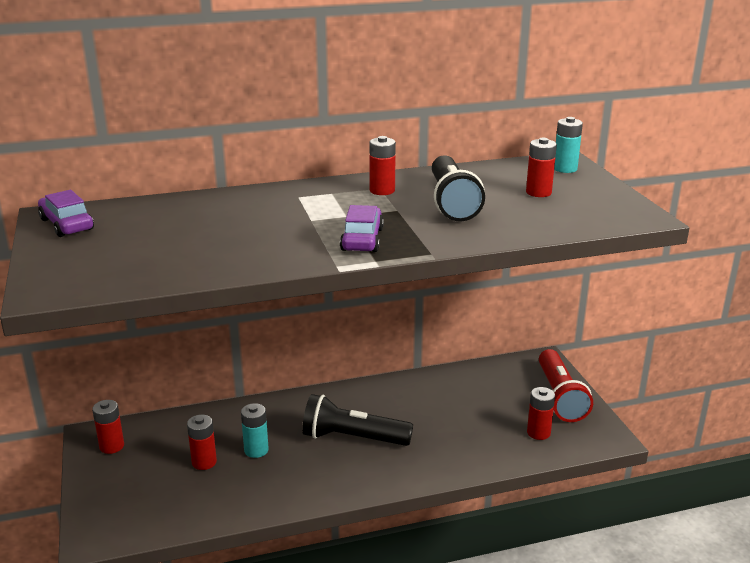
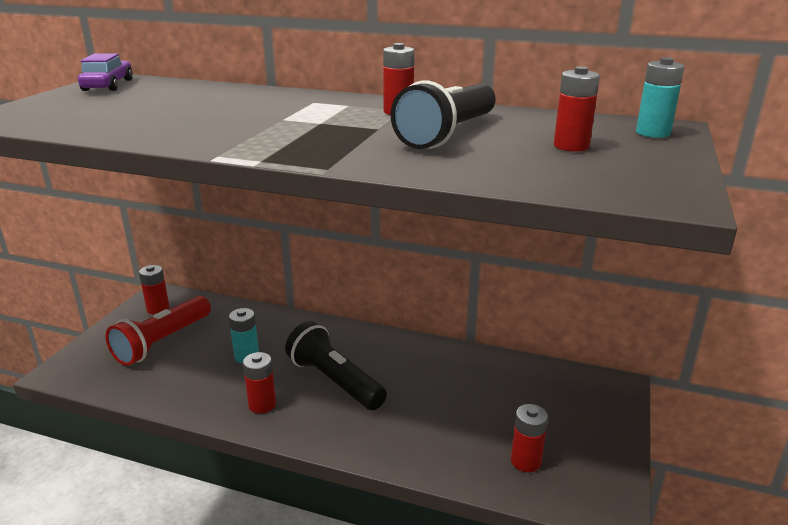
camera: 35 degrees right, 0 degrees up
(204, 462) = (199, 348): red battery -> red battery (262, 405)
(362, 239) = (289, 142): purple car -> none
(560, 397) = (594, 433): red flashlight -> red flashlight (162, 342)

